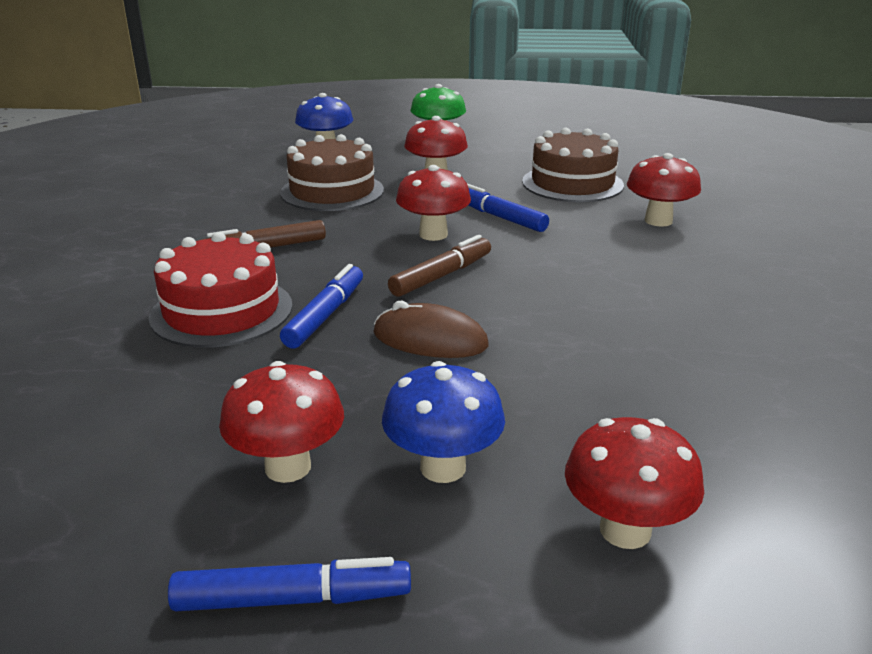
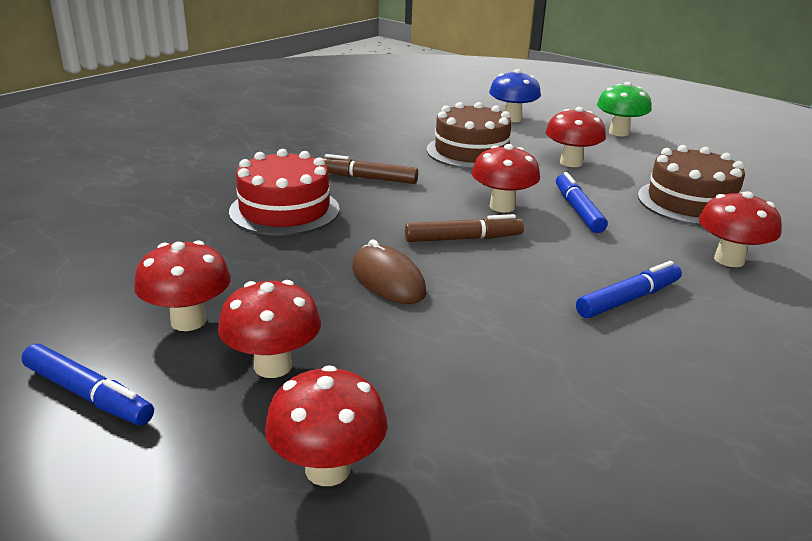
camera: 35 degrees right, 0 degrees up
(325, 315) = (343, 237): blue marker -> blue marker (628, 299)
(443, 467) = (273, 366): blue mushroom -> red mushroom

